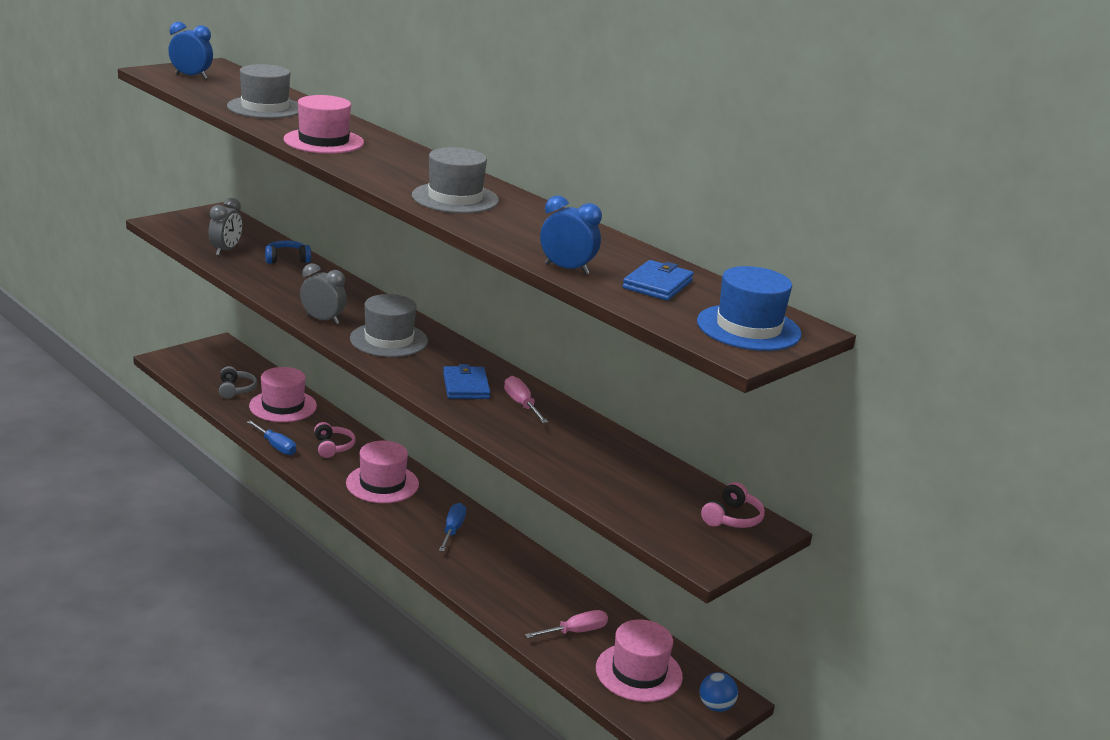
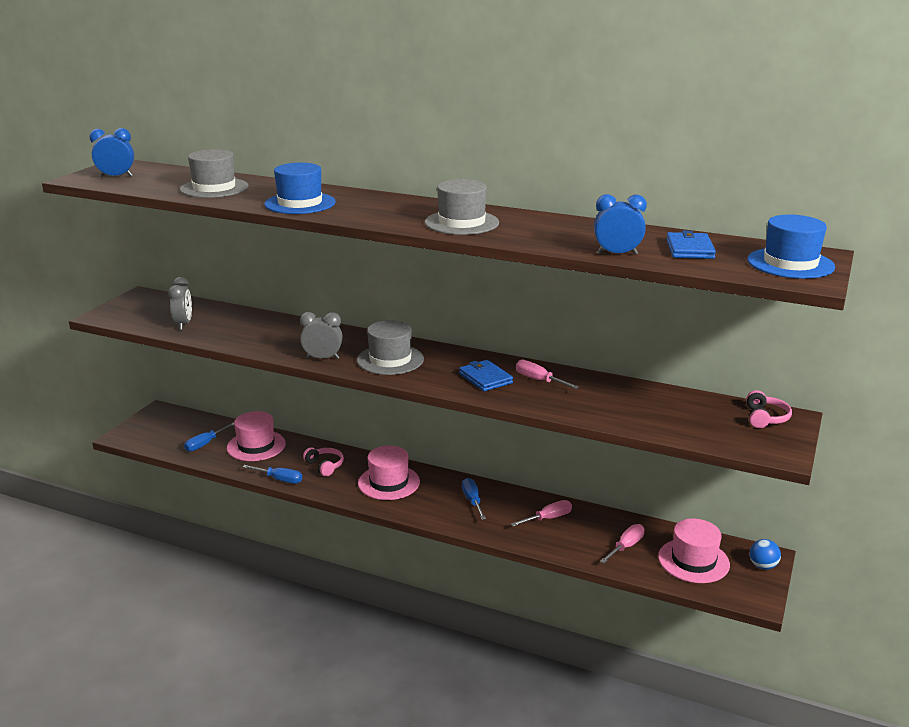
camera: 20 degrees left, 0 degrees up
(236, 389) = (205, 444): grey headphones -> blue screwdriver
(287, 259) = (241, 318): blue headphones -> none
(323, 141) = (300, 203): pink hat -> blue hat
(517, 574) = (548, 518): none -> pink screwdriver

